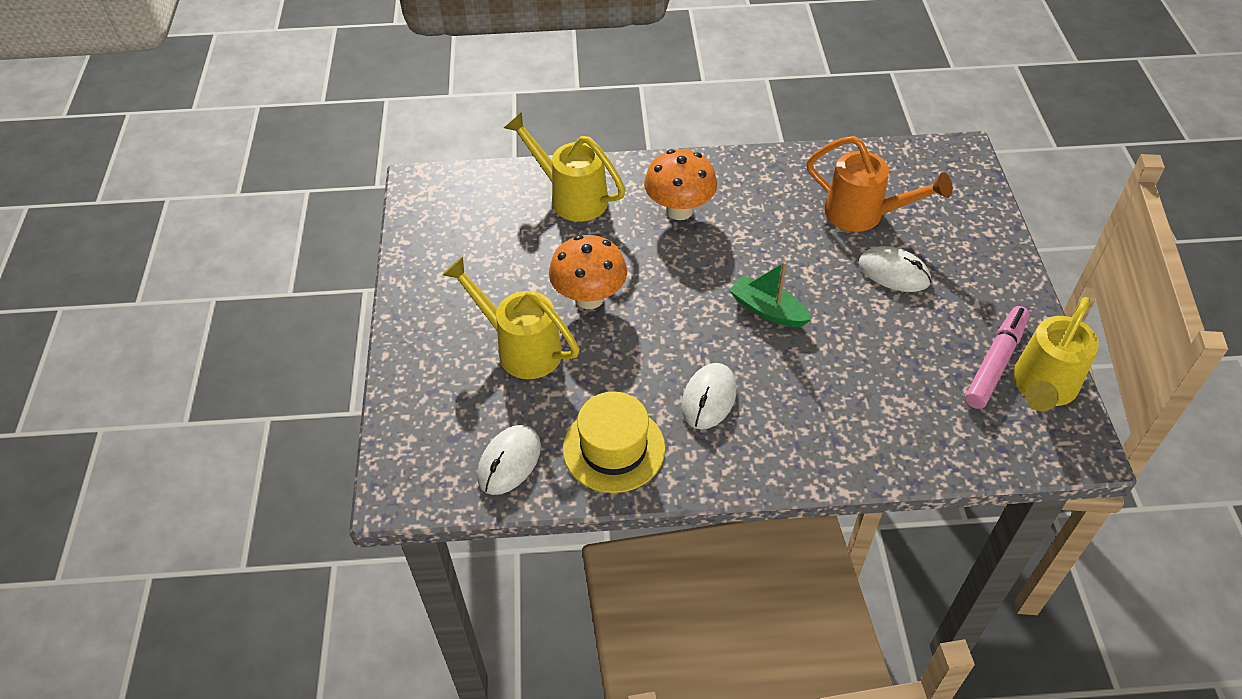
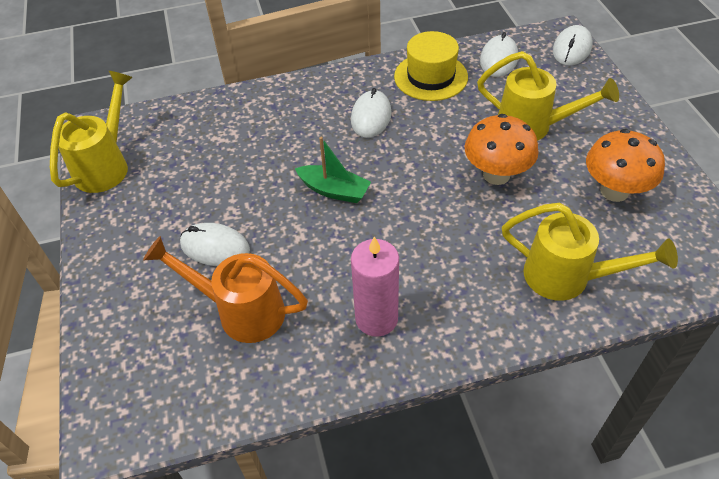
camera: 170 degrees right, 0 degrees up
(400, 460) = (571, 49): none -> white mouse
(679, 210) = (444, 282): orange mushroom -> orange mushroom (614, 191)
(745, 192) = (376, 318): none -> pink candle
(995, 363) = (139, 178): pink marker -> none

